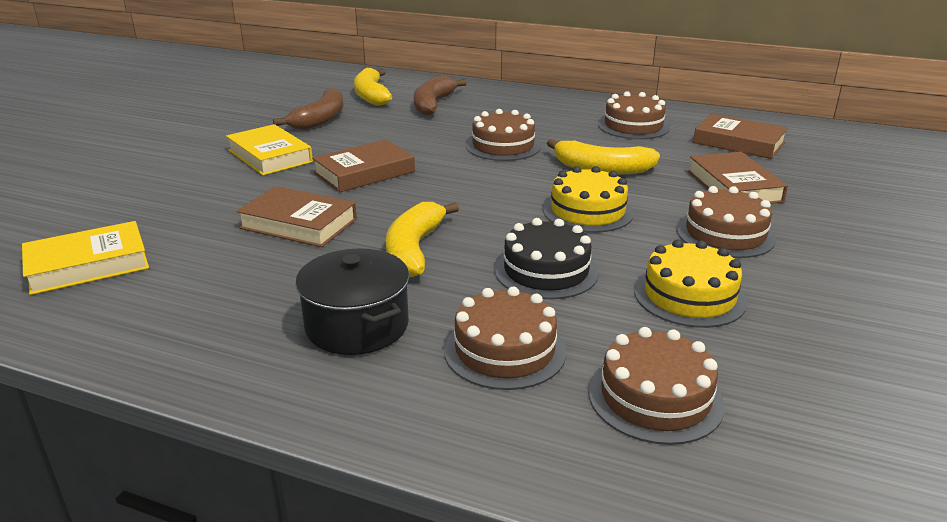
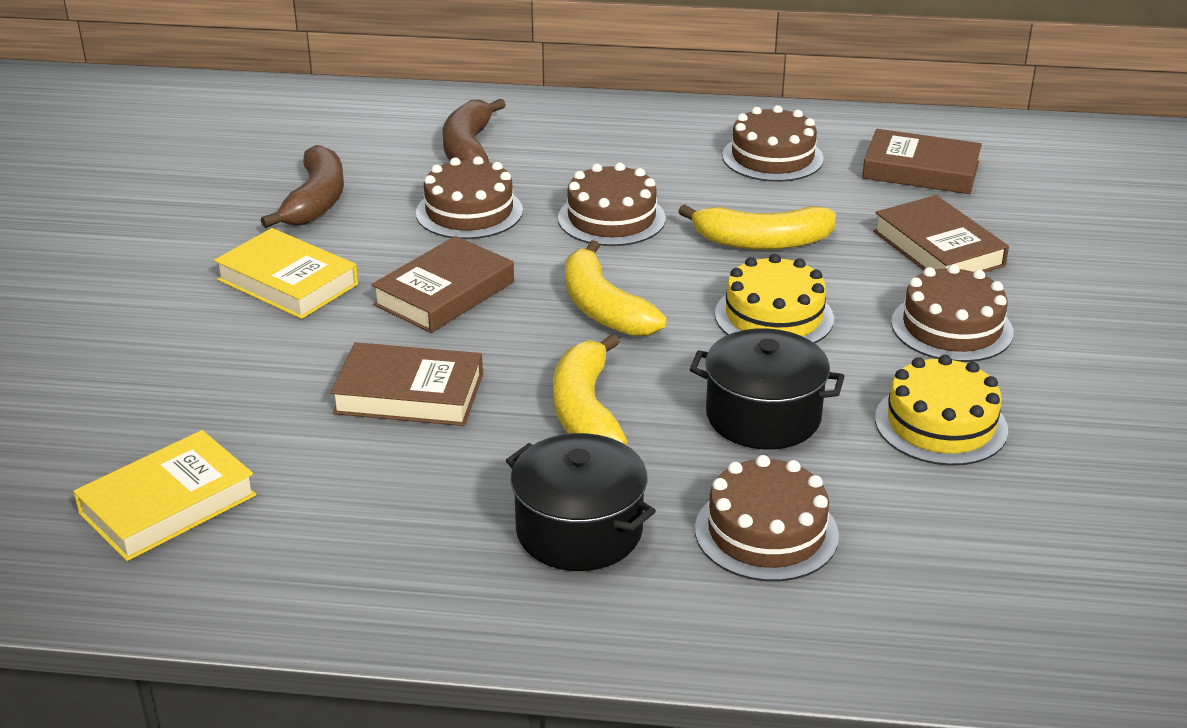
camera: 15 degrees left, 5 degrees up
(371, 96) = (363, 142): yellow banana -> yellow banana (603, 308)
(546, 271) = (763, 416): black cake -> black pot
(655, 397) = (949, 559): brown cake -> brown cake (469, 212)

